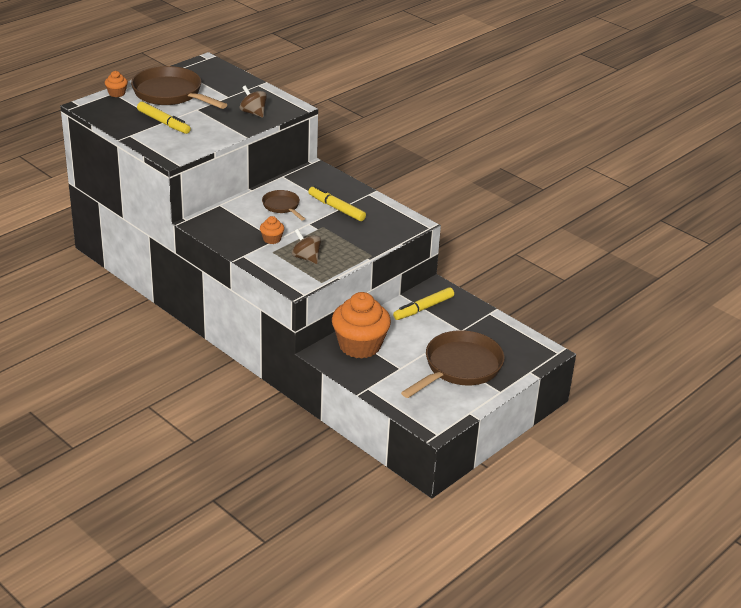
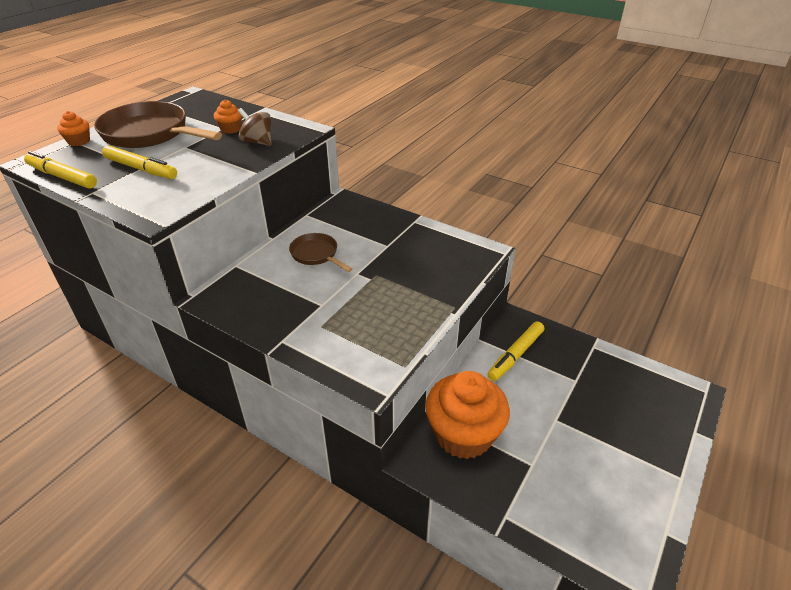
camera: 10 degrees left, 5 degrees up
(272, 239) = (315, 306): orange cupcake -> orange cupcake (230, 129)
(306, 258) = (370, 328): brown spinning top -> none
(336, 208) = (383, 246): yellow marker -> yellow marker (62, 177)
(459, 367) = (606, 445): brown pan -> none

